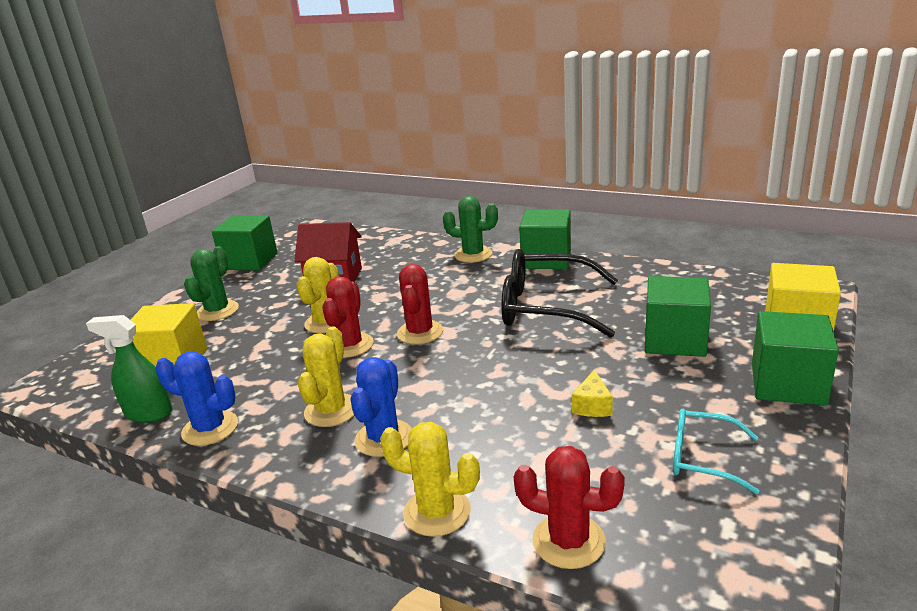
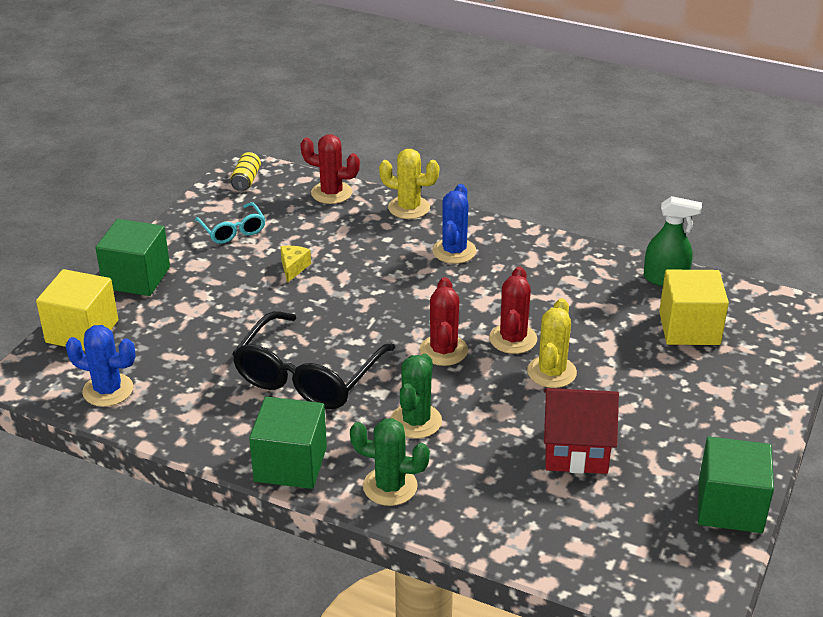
camera: 175 degrees right, 10 degrees up
(210, 428) = (599, 264): blue cactus -> blue cactus (108, 390)
(217, 311) = (699, 401): green cactus -> green cactus (416, 421)
(331, 410) = (504, 274): yellow cactus -> none
(546, 307) = (308, 376): black glasses -> black glasses turned 105 degrees clockwise
(675, 340) = (198, 324): green cube -> none
(703, 458) = (233, 230): turquoise glasses -> turquoise glasses turned 45 degrees clockwise
(739, 570) = (246, 180): none -> yellow can

